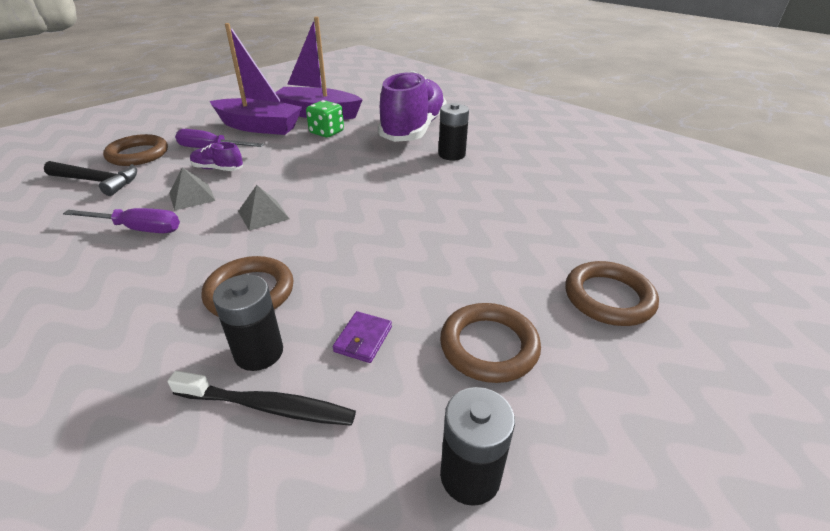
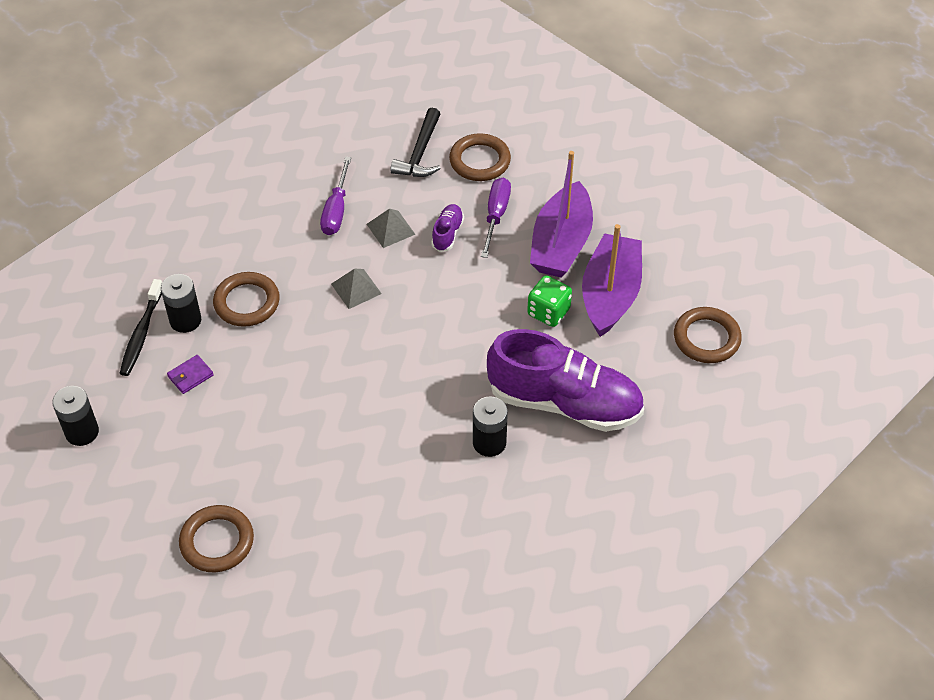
camera: 90 degrees right, 15 degrees up
(363, 339) = (190, 376): purple wallet -> purple wallet turned 60 degrees counterclockwise
(489, 346) = (174, 450): brown ring -> brown ring (706, 338)

